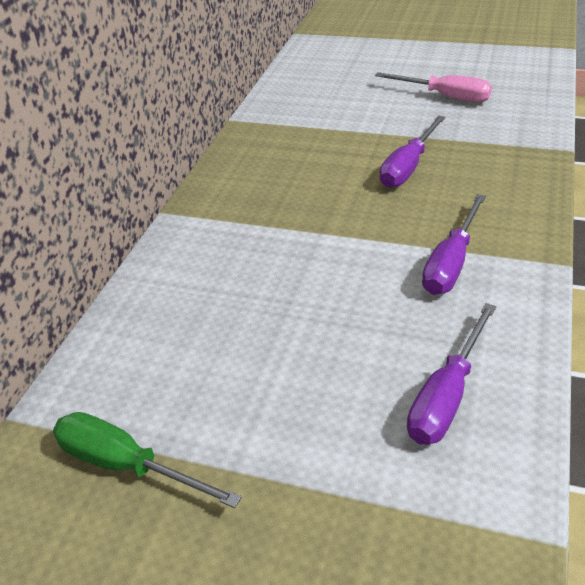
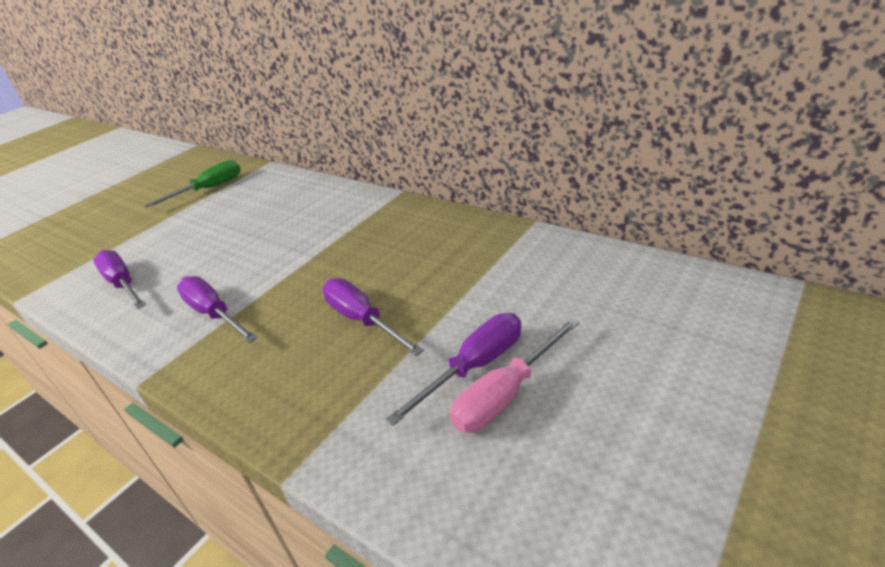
camera: 110 degrees right, 5 degrees down
(429, 110) = (474, 367): none -> purple screwdriver

